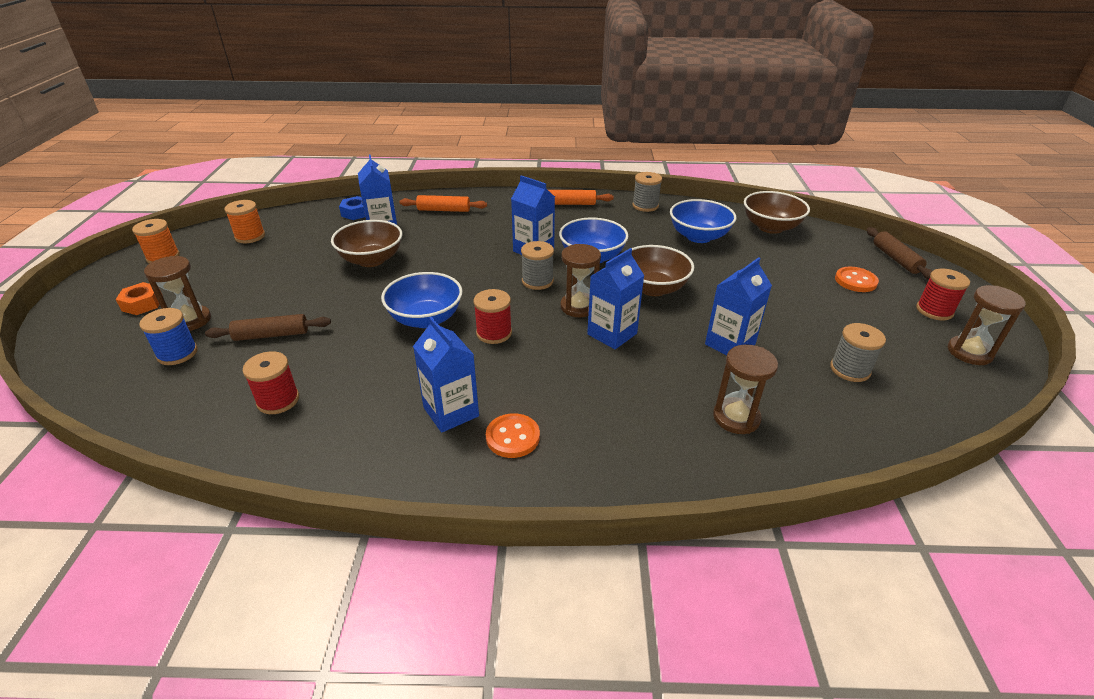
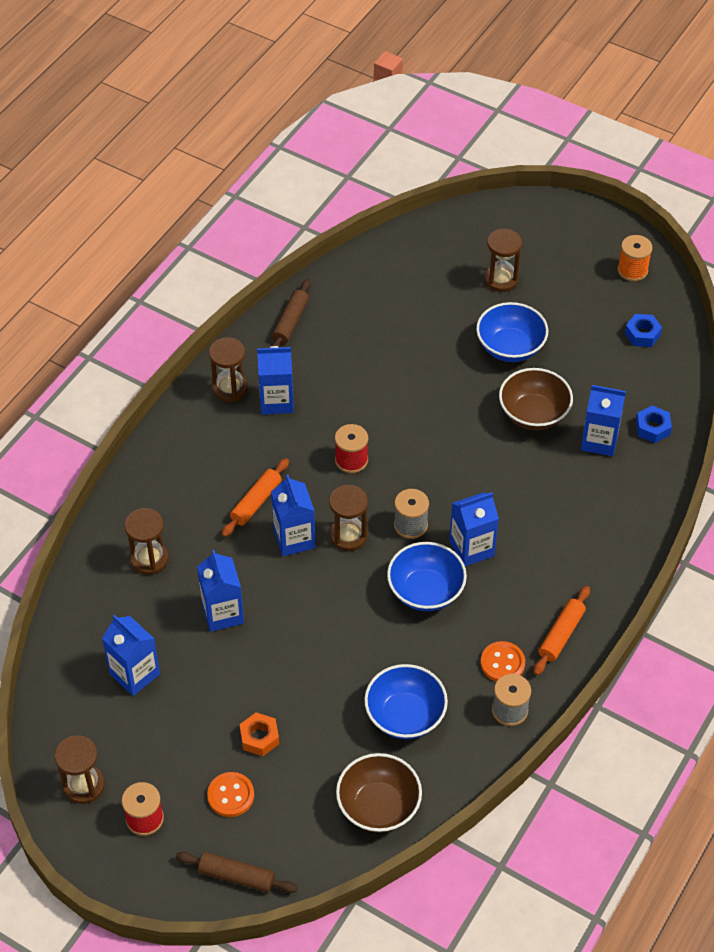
camera: 120 degrees right, 15 degrees up
(142, 304) = (548, 253): orange nut -> orange nut (259, 737)
(177, 353) = (455, 269): blue spool -> none
(250, 236) = (642, 334): orange spool -> blue nut
(271, 335) = (445, 323): brown rolling pin -> brown rolling pin (290, 322)
(278, 400) = (357, 314): red spool -> none
(425, 318) = (403, 423): blue bowl -> blue bowl (510, 347)
(444, 210) = (615, 506): orange rolling pin -> orange rolling pin (256, 502)
(456, 460) = (230, 388): none -> brown hourglass
(512, 437) = (228, 424): orange button -> orange button (502, 663)
(653, 288) = (338, 609): brown bowl -> none
(850, 369) = (135, 674): grey spool -> blue carton

